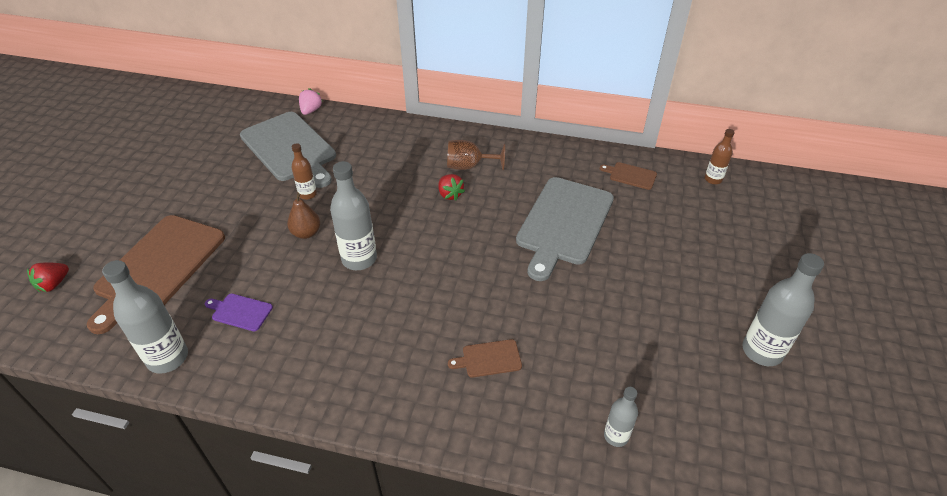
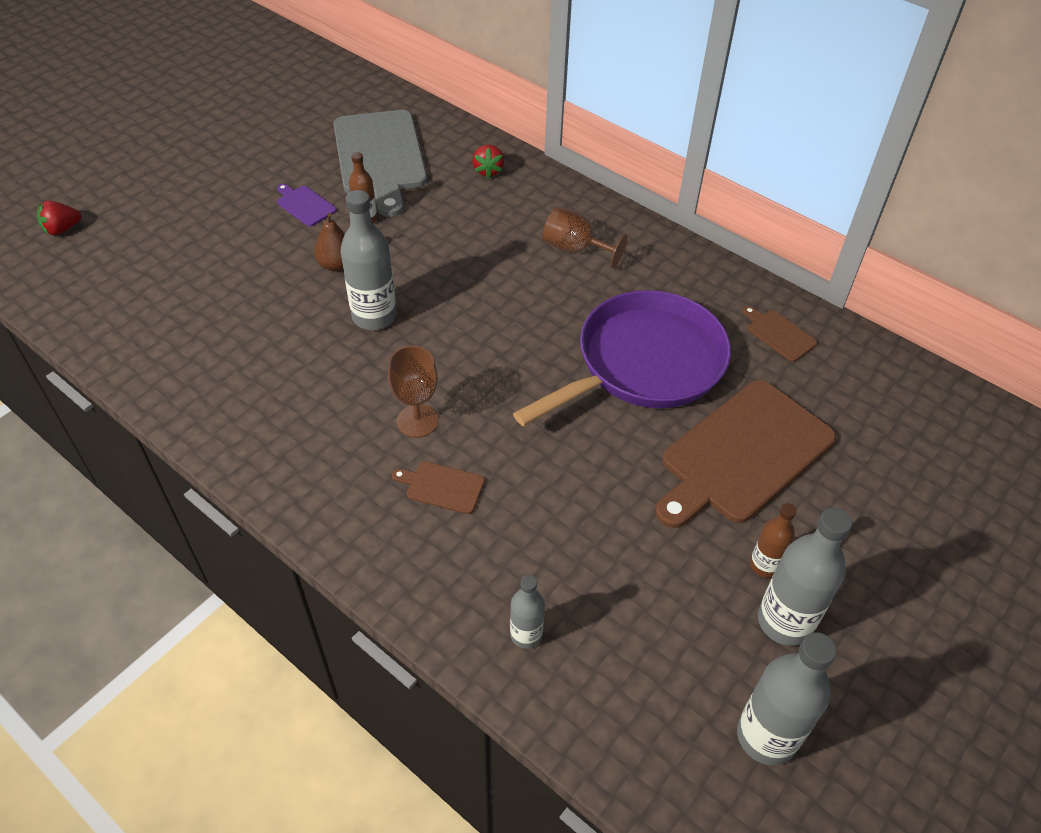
camera: 25 degrees right, 5 degrees up
(158, 267) = (166, 247): brown cutting board -> brown cutting board (743, 454)
(168, 358) = (122, 348): grey bottle -> grey bottle (766, 736)
(240, 312) = (217, 327): purple cutting board -> purple cutting board (305, 205)
(311, 110) = (432, 116): pink strawberry -> none
(440, 320) = (417, 421): none -> brown goblet
(450, 194) = (527, 277): red strawberry -> red strawberry (488, 170)
(564, 223) = (644, 364): grey cutting board -> purple pan
(713, 179) = (893, 380): brown bottle -> brown bottle (764, 565)

